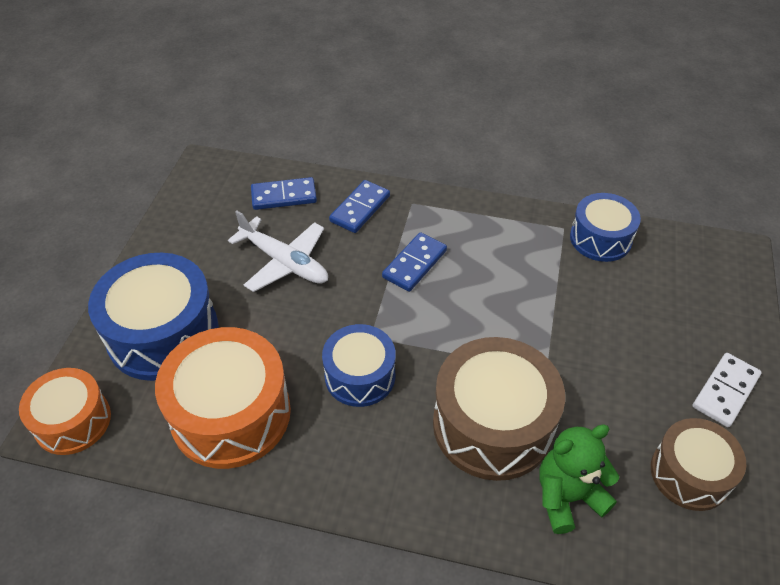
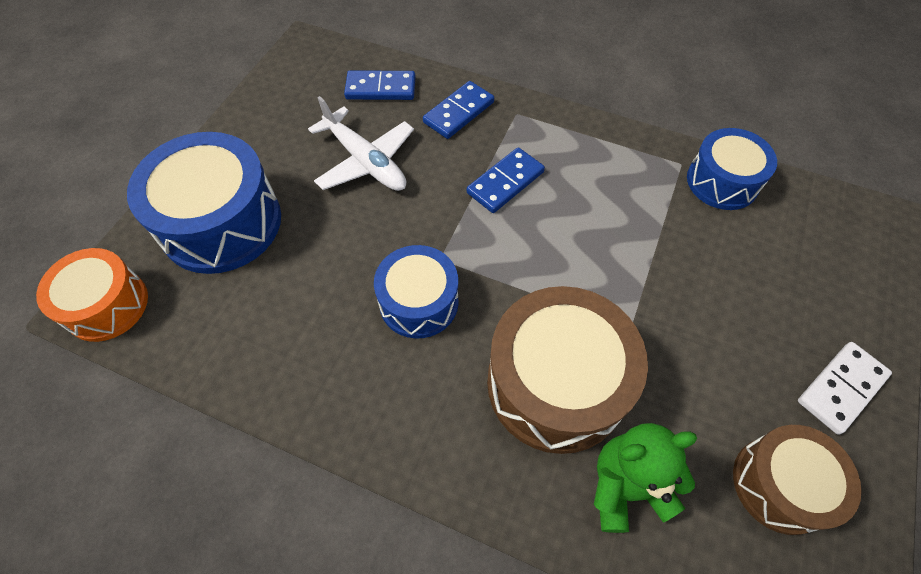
camera: 10 degrees right, 10 degrees up
(231, 414) = (271, 323): orange drum -> none

